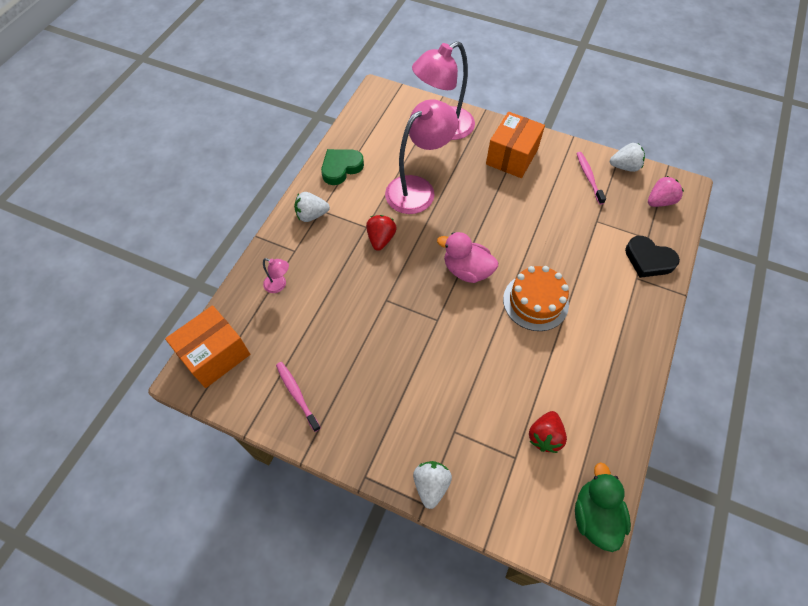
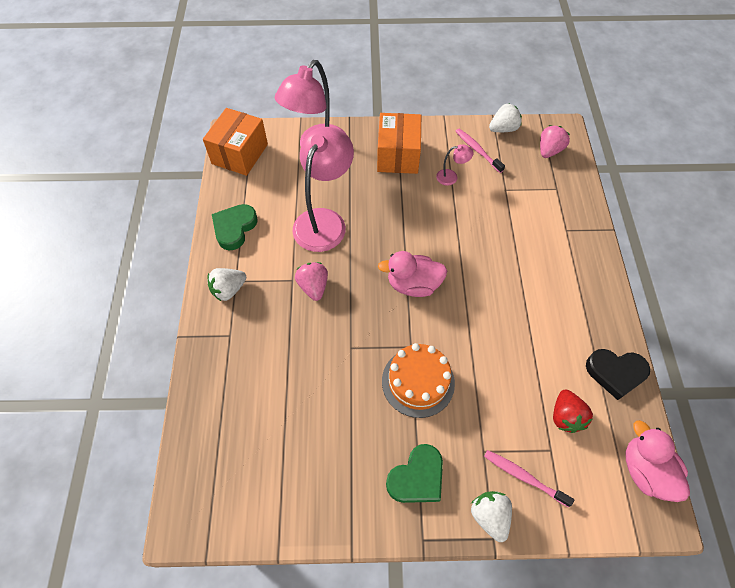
camera: 25 degrees left, 0 degrees up
(215, 355) = (200, 486): orange box -> orange box (240, 154)
(279, 285) = (232, 379): pink lamp -> pink lamp (451, 177)
(297, 395) = (311, 488): pink toothbrush -> pink toothbrush (524, 477)
(381, 239) = (313, 287): red strawberry -> pink strawberry
(386, 426) = (417, 477): none -> green heart
(535, 301) = (491, 289): orange cake -> orange cake (418, 382)
(594, 515) = (645, 470): green duck -> pink duck
(648, 260) = (567, 209): black heart -> black heart (615, 373)

